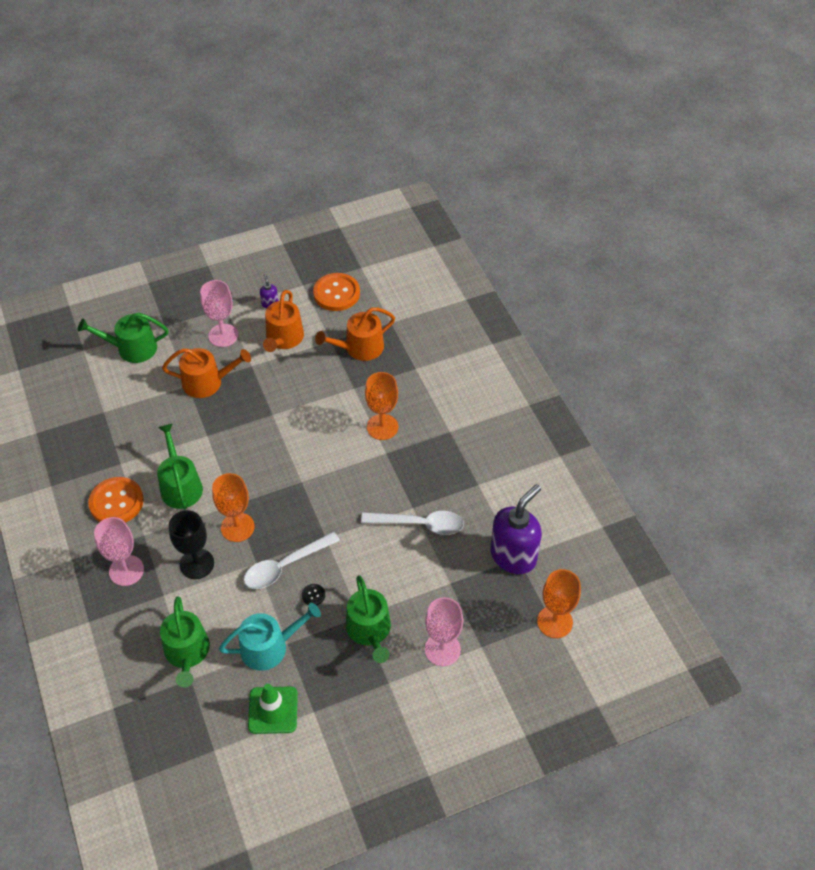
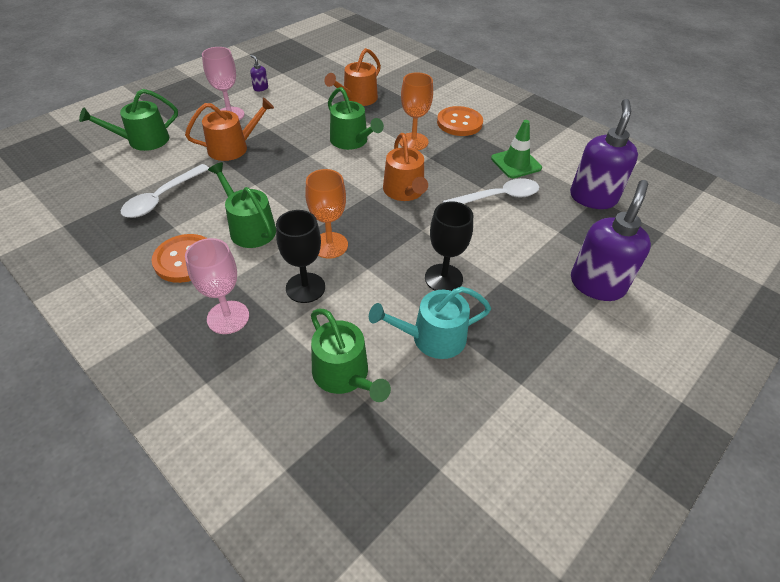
camera: 25 degrees left, 5 degrees down
(270, 647) = (432, 338): turquoise watering can -> turquoise watering can turned 150 degrees counterclockwise
(273, 710) = (478, 399): green traffic cone -> green traffic cone (516, 163)
(283, 339) = (287, 106): orange watering can -> orange watering can (405, 191)
(284, 566) = (398, 263): white spoon -> white spoon (161, 198)
(313, 595) = (443, 278): black button -> black goblet
(336, 293) = (314, 72): orange button -> orange button (459, 123)
(369, 631) = (519, 291): green watering can -> green watering can (352, 141)
(442, 649) = (597, 284): pink goblet -> purple soap dispenser
(554, 622) = (668, 233): orange goblet -> none

